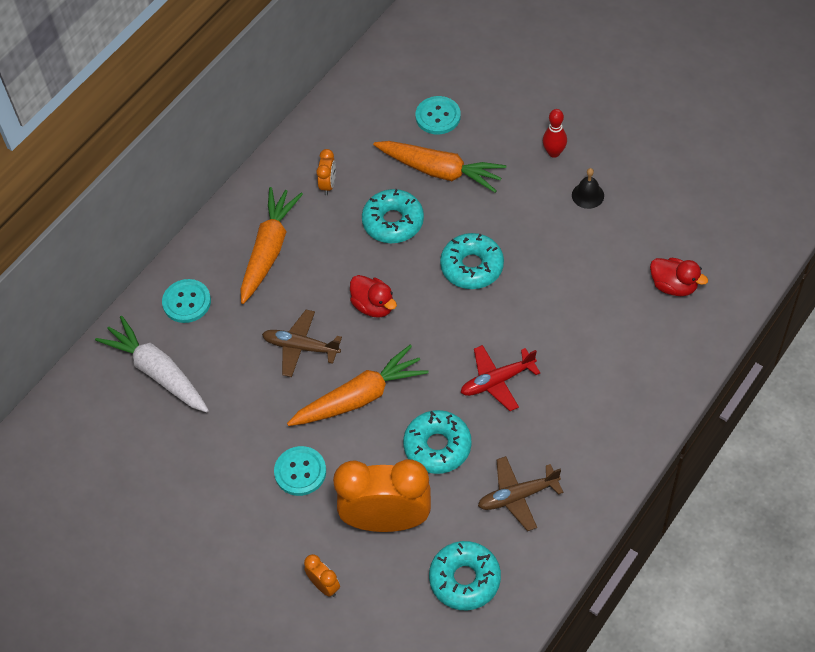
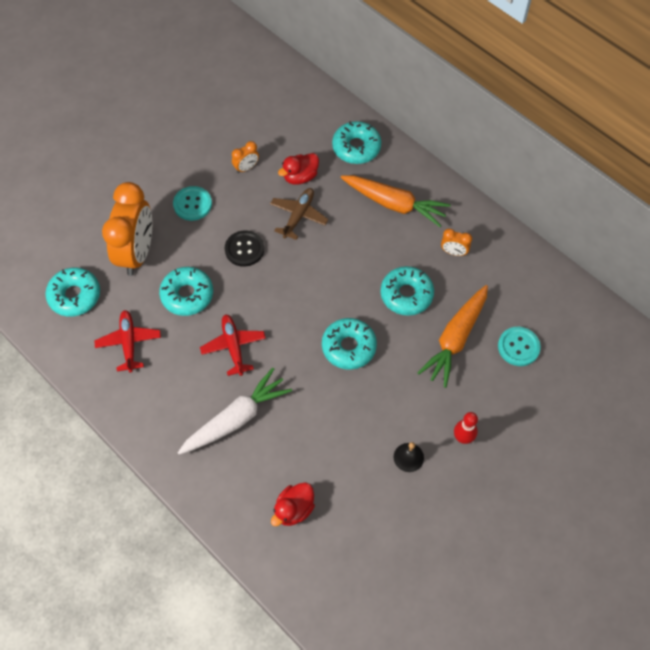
camera: 95 degrees right, 5 degrees up
(157, 372) = (299, 126): white carrot -> white carrot (236, 418)
(187, 302) = (356, 147): turquoise button -> turquoise donut
(324, 585) = (100, 209): orange clock -> orange clock (246, 168)
(360, 397) = (244, 249): orange carrot -> black button
(373, 306) = (325, 269): red duck -> red duck (300, 177)
(517, 496) = (129, 343): brown plane -> red plane

